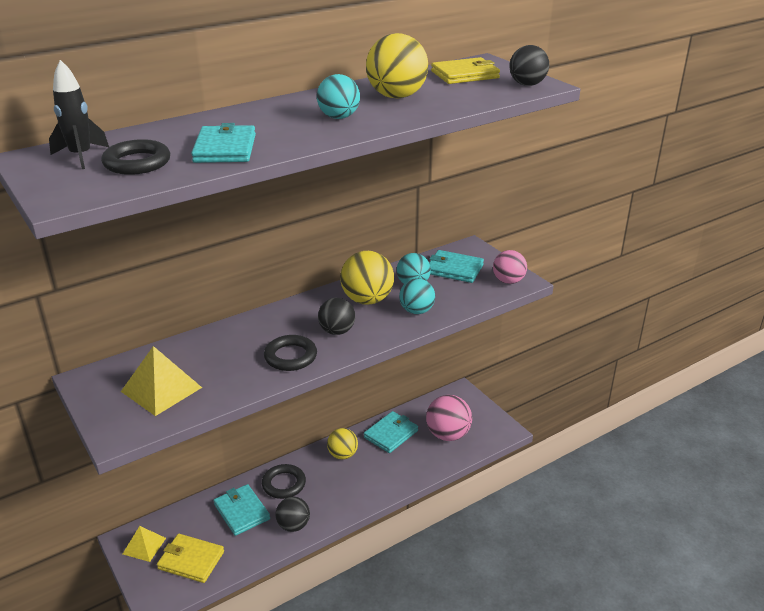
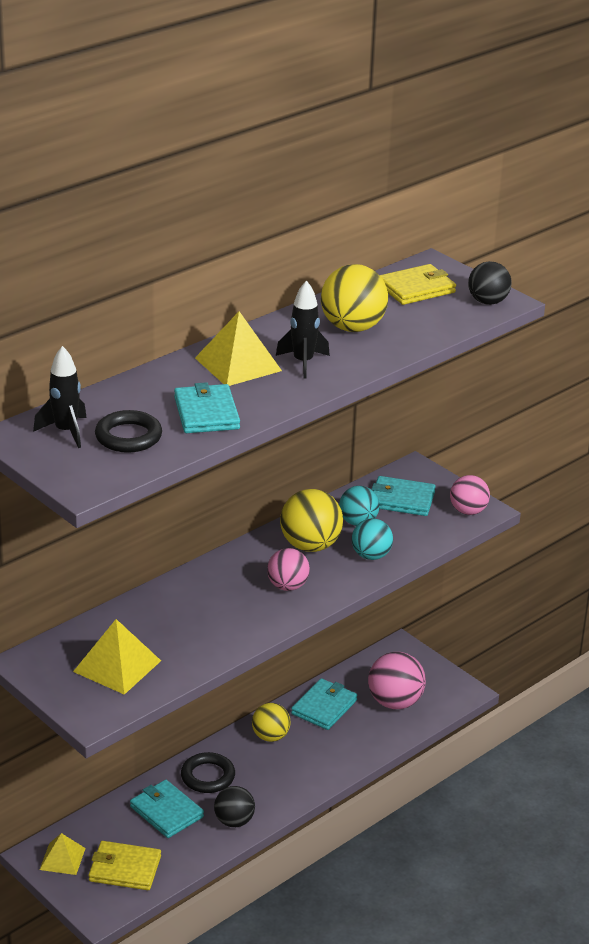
camera: 10 degrees left, 0 degrees up
(278, 116) = (238, 364): none -> yellow pyramid
(290, 356) = (245, 619): black ring -> none
(337, 331) = (287, 586): black ball -> pink ball
(339, 117) = (303, 362): turquoise ball -> black rocket

